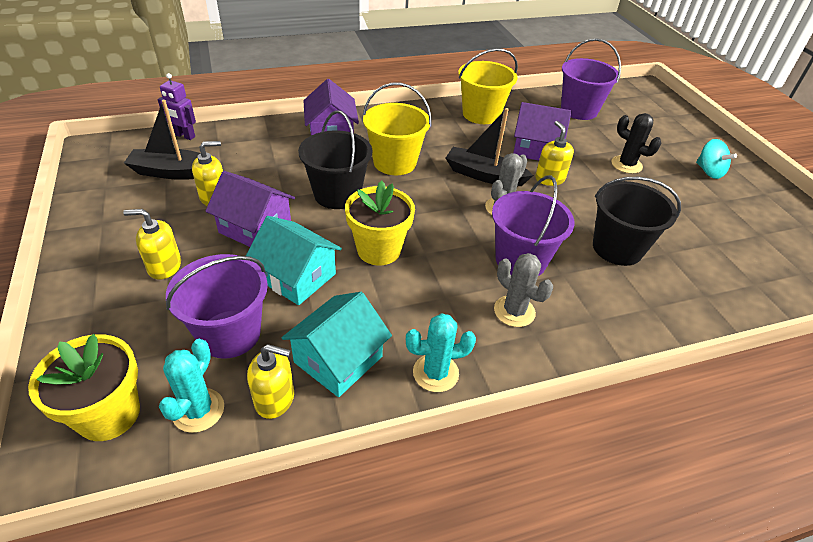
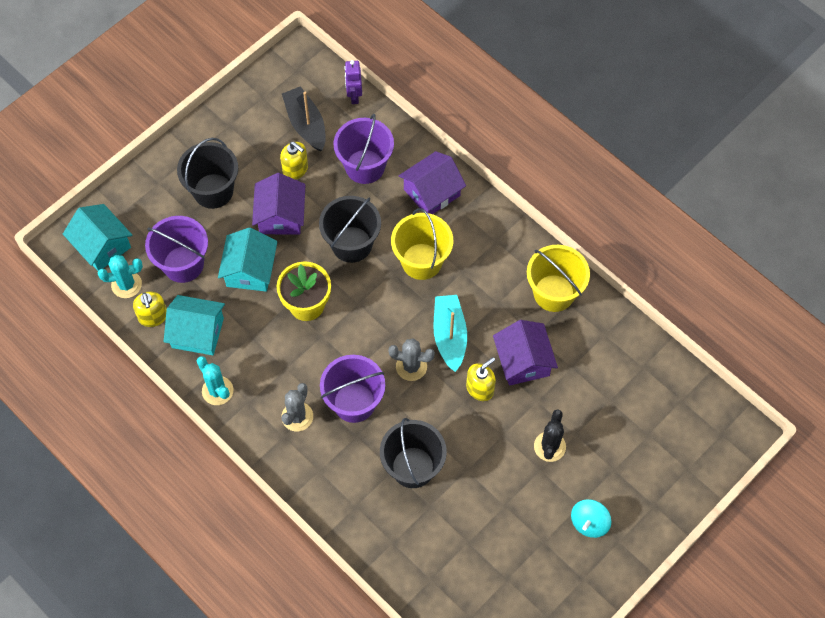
camera: 65 degrees right, 20 degrees up
(109, 414) = (102, 245): yellow flower pot -> turquoise house
(164, 266) = (213, 191): yellow soap dispenser -> black bucket
(484, 175) = (449, 335): black boat -> turquoise boat
(579, 110) = (630, 377): purple bucket -> purple bucket (365, 166)

